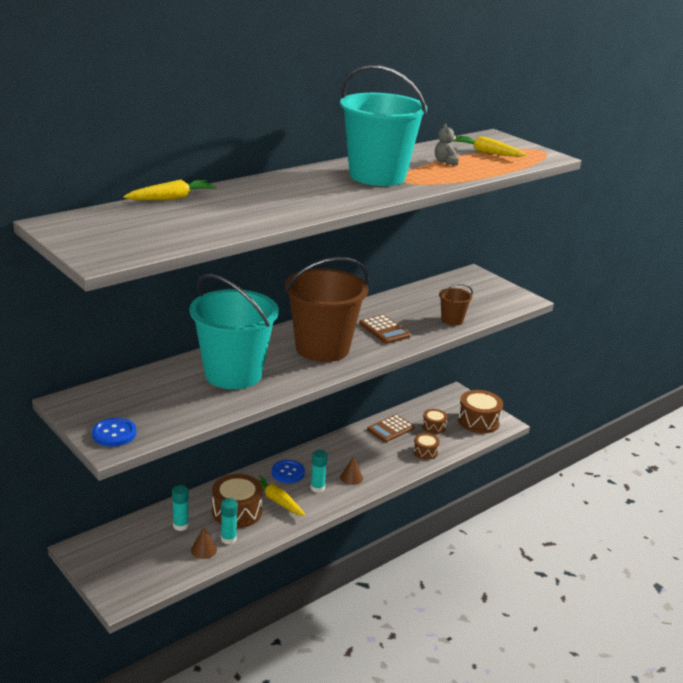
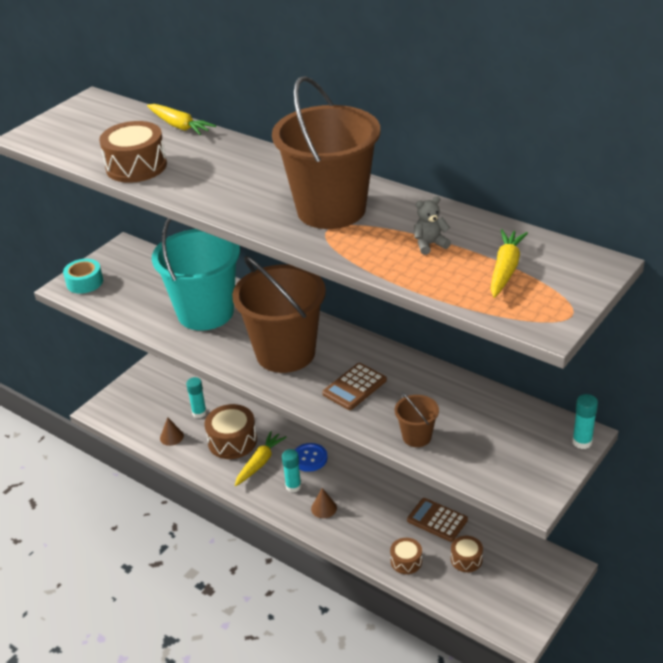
camera: 80 degrees right, 10 degrees up
(114, 433) = (84, 282): blue button -> turquoise tape
(228, 539) = (191, 447): turquoise glue stick -> turquoise glue stick (582, 442)
(377, 176) = (331, 210): turquoise bucket -> brown bucket
(478, 421) = (507, 603): brown drum -> brown drum (136, 166)

